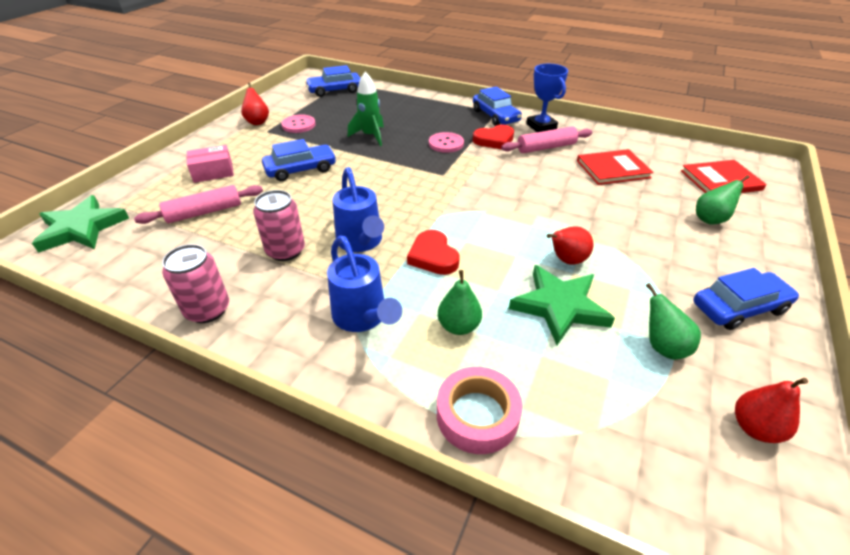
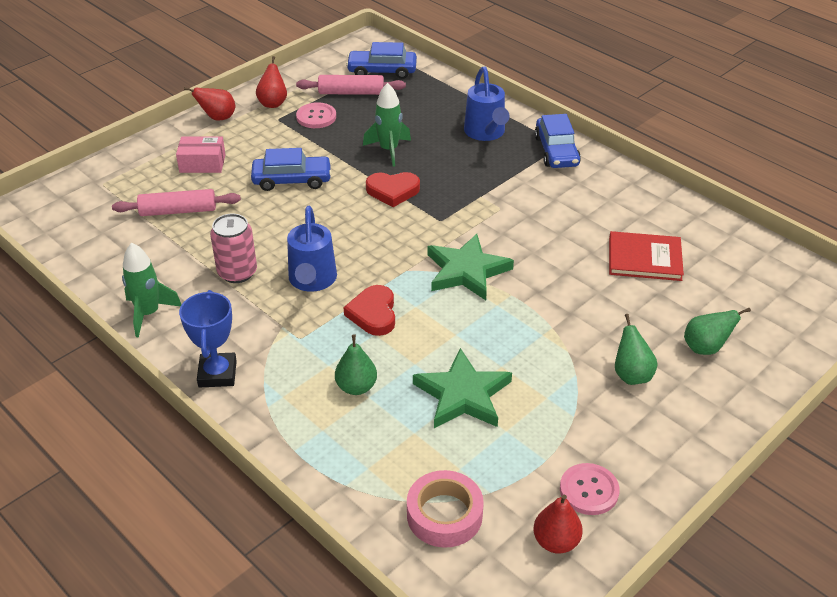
camera: 20 degrees right, 0 degrees up
(82, 228) = (65, 203): green star -> green star (467, 271)
(208, 310) = (148, 313): pink can -> green rocket
(363, 317) = (276, 356): blue watering can -> blue watering can (486, 133)
(446, 144) = (470, 179): pink button -> pink button (589, 490)
(477, 415) = (327, 462): pink tape -> pink tape (444, 515)
(494, 140) = (530, 187): red heart -> red heart (393, 191)
(541, 126) = (603, 179): blue trophy -> blue trophy (217, 374)
(546, 147) = (586, 211): pink rolling pin -> pink rolling pin (351, 93)
(566, 260) = (504, 352): red pear -> red pear (218, 118)
(662, 346) = (532, 457): green pear -> green pear (631, 375)
(720, 180) = (767, 304): red book -> none
(739, 308) = (643, 445): blue car -> none

